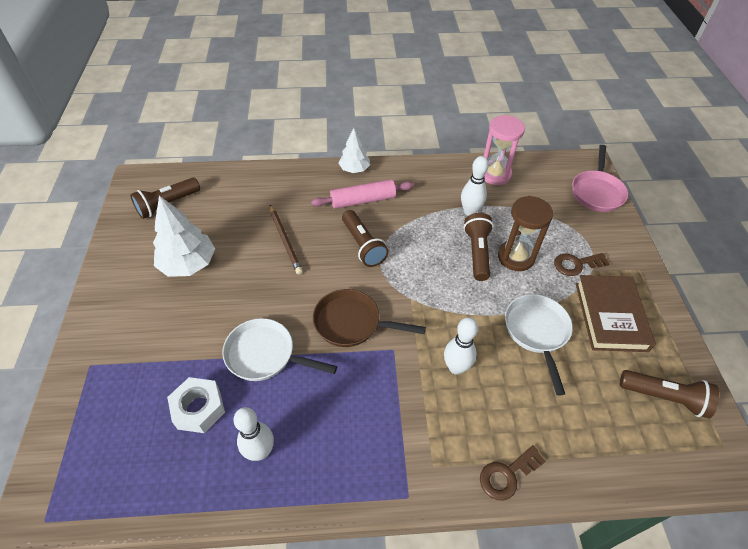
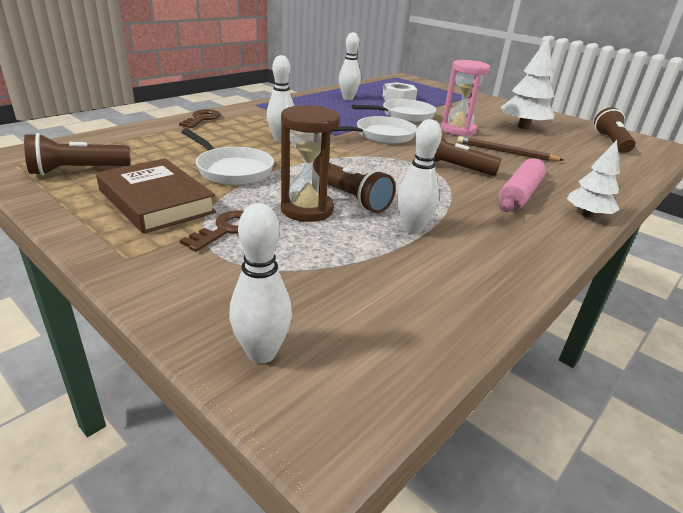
camera: 135 degrees right, 20 degrees down
(352, 323) = (381, 136): brown pan -> white pan
(495, 174) = (455, 291): pink hourglass -> pink hourglass (458, 130)
(597, 192) = (261, 353): pink pan -> white bowling pin

